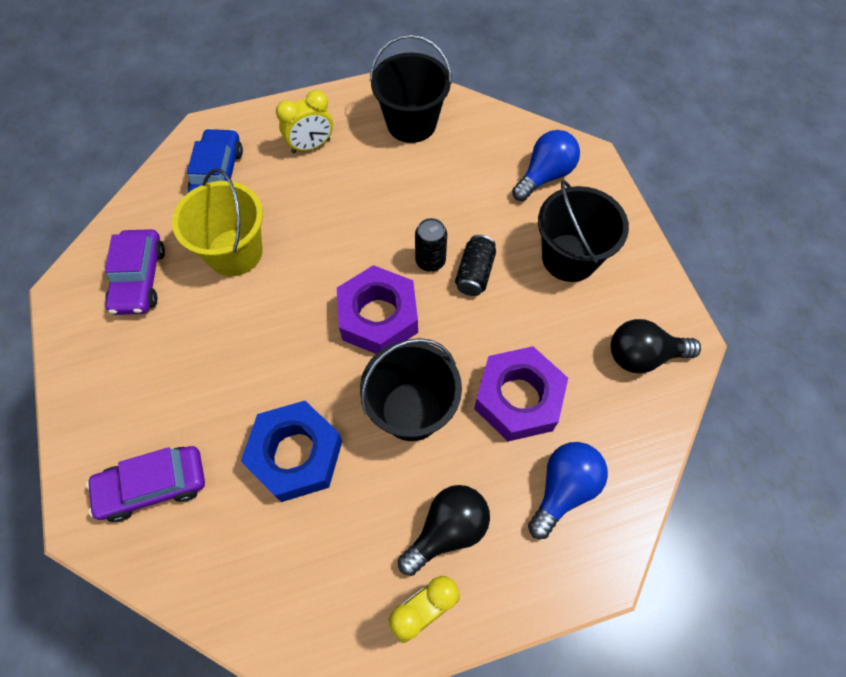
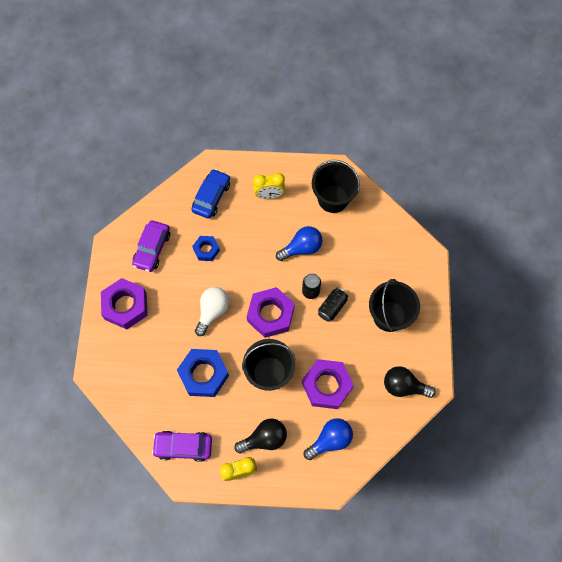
camera: 20 degrees right, 5 degrees up
(116, 385) = (125, 306): none -> purple nut
(153, 486) = (131, 365): purple car -> purple car (183, 446)
(234, 252) = (206, 250): yellow bucket -> blue nut
(277, 344) = (212, 311): none -> white light bulb
(545, 176) = (397, 260): blue light bulb -> blue light bulb (302, 248)

